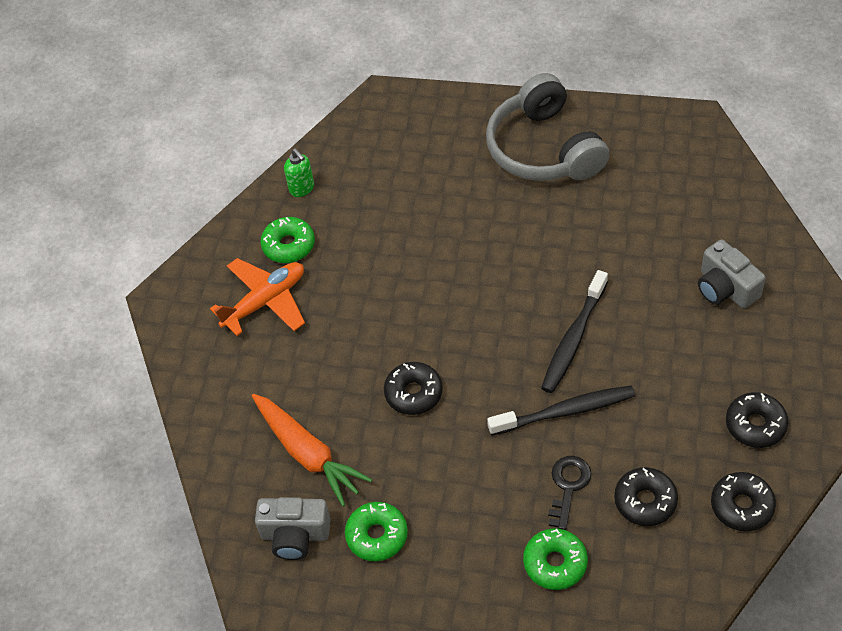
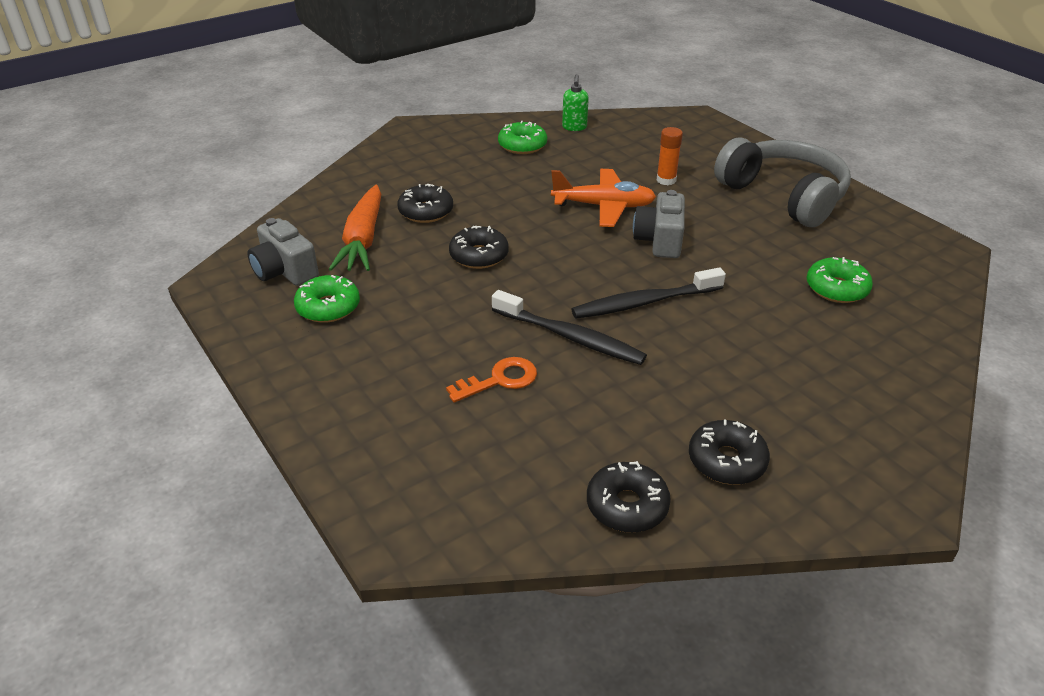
camera: 40 degrees right, 15 degrees down
(265, 302) = (464, 160): orange plane -> orange plane (603, 206)
(446, 197) = (666, 180): none -> orange glue stick
(544, 149) = (783, 196): grey headphones -> grey headphones turned 120 degrees clockwise
(555, 563) = (413, 416): green donut -> green donut (836, 288)
(568, 487) = (500, 380): black key -> orange key
(645, 501) = (546, 435): black donut -> black donut (426, 211)
(725, 288) = (831, 356): grey camera -> grey camera (659, 240)

